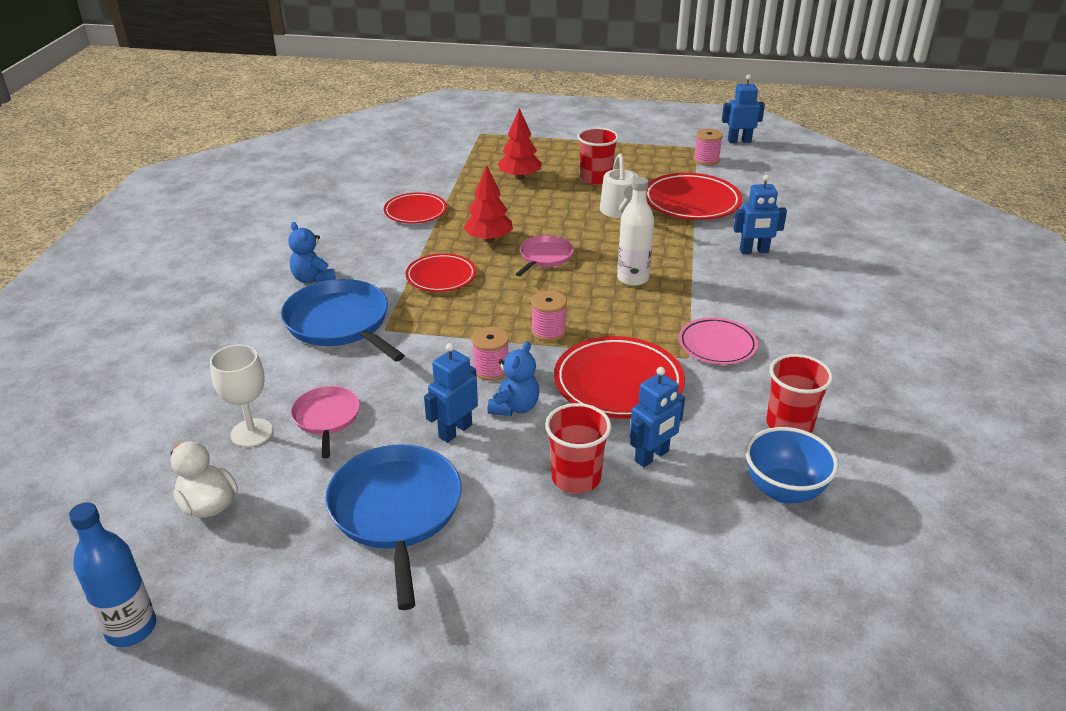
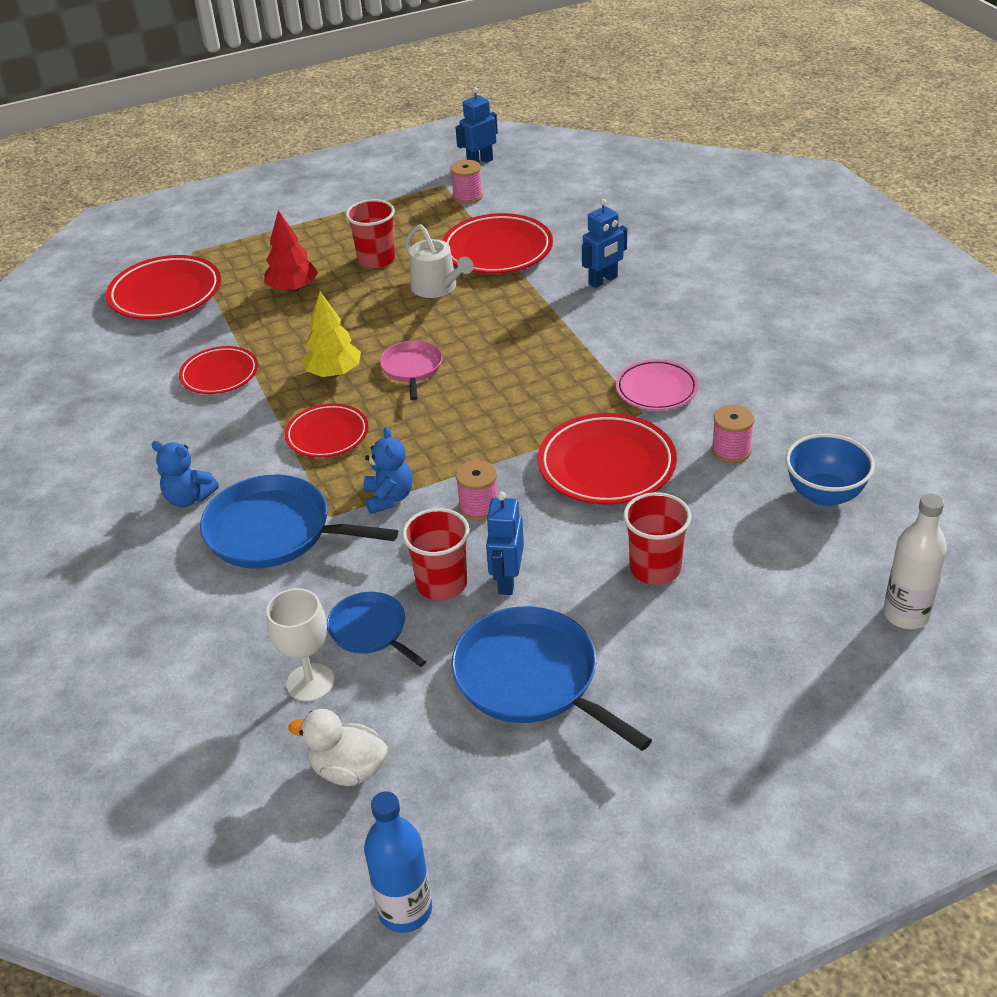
camera: 30 degrees left, 5 degrees up
(326, 418) = (370, 630): pink pan -> blue pan
(437, 152) = (166, 294): none -> red plate
(488, 239) = (334, 373): red tree -> yellow tree
(515, 407) = (538, 532): blue teddy bear -> blue teddy bear (389, 498)
(548, 331) = (494, 444): pink spool -> pink spool (731, 451)
(632, 278) = (519, 355): white bottle -> white bottle (906, 615)
(652, 456) = (698, 518): blue robot -> none
(789, 425) = (779, 436): red cup -> red cup (442, 584)

